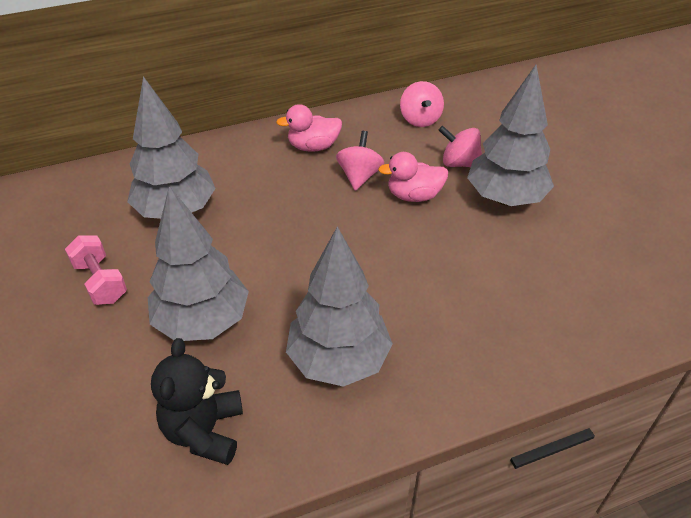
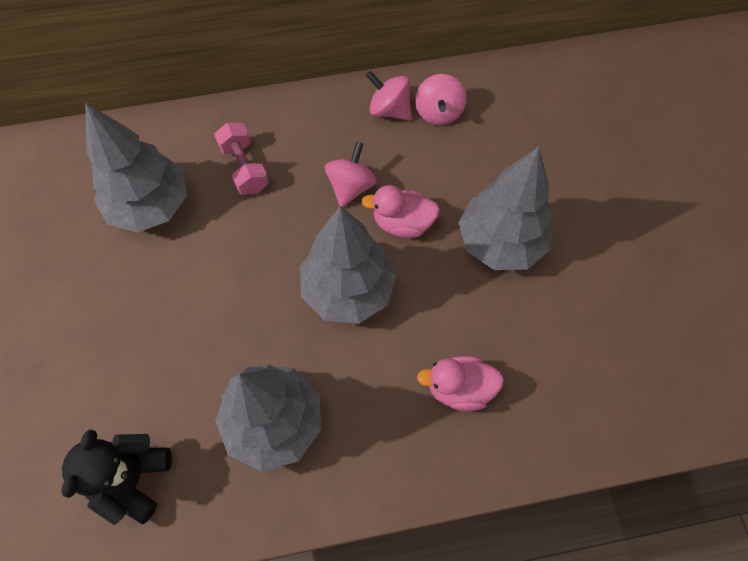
camera: 10 degrees right, 20 degrees up
(100, 282) = (62, 286): pink dumbbell -> pink dumbbell (244, 168)
(202, 322) = (152, 353): grey tree -> grey tree (348, 290)
(313, 146) = (310, 136): pink duck -> pink duck (459, 388)
(459, 163) = (464, 184): pink spinning top -> pink spinning top (389, 110)

